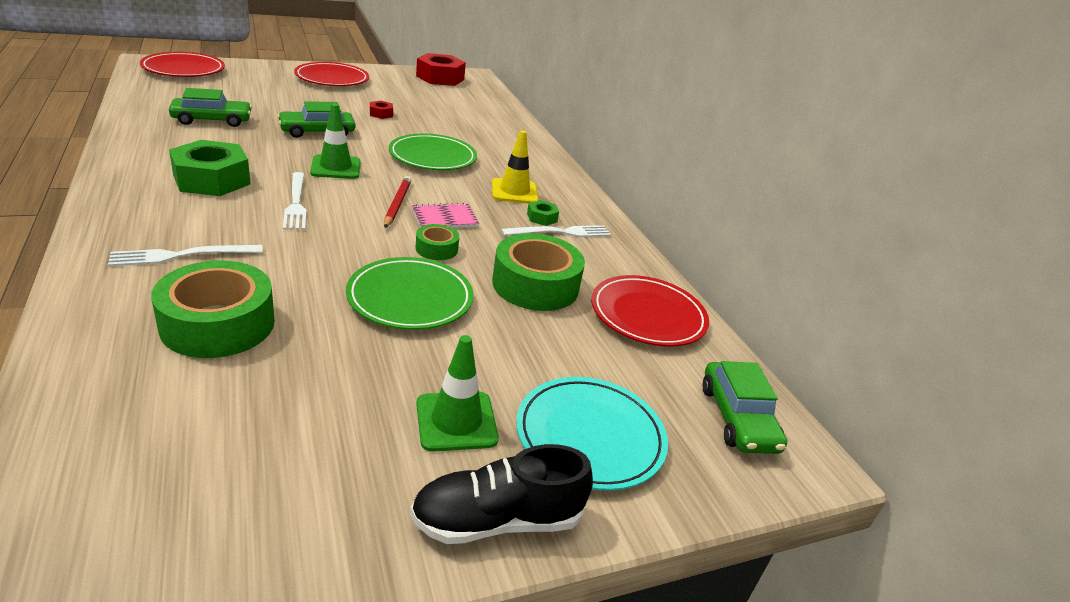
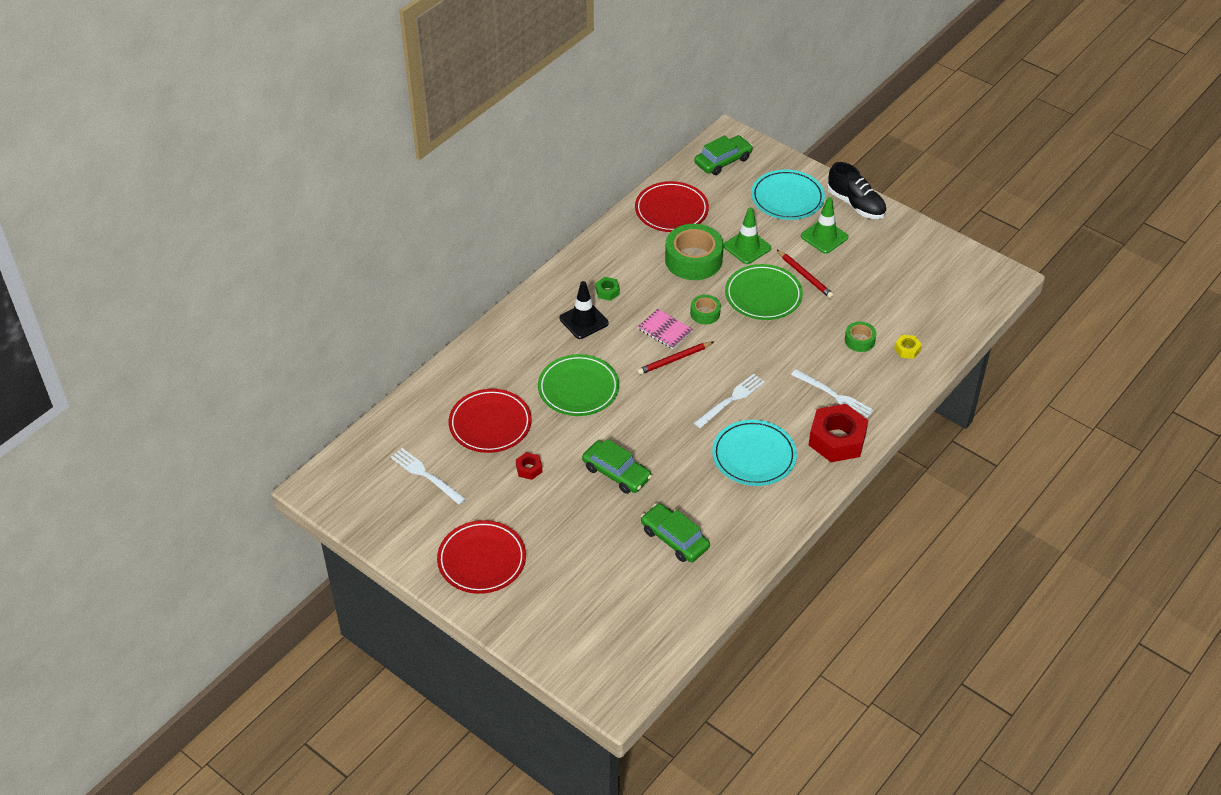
camera: 115 degrees left, 15 degrees up
(126, 354) = (907, 349): none -> yellow nut
(184, 69) = (599, 660): red plate -> red plate (490, 424)
(212, 179) = (754, 456): green nut -> turquoise plate
(218, 324) = (859, 340): green tape -> green tape, size x0.51
(336, 167) = (662, 419): green traffic cone -> green traffic cone (747, 247)
(398, 351) = (805, 276): none -> red pencil
(440, 78) = (367, 500): red nut -> red nut (837, 439)
(514, 192) = (584, 321): yellow traffic cone -> black traffic cone
(560, 232) = (617, 276): white fork -> white fork (426, 475)

